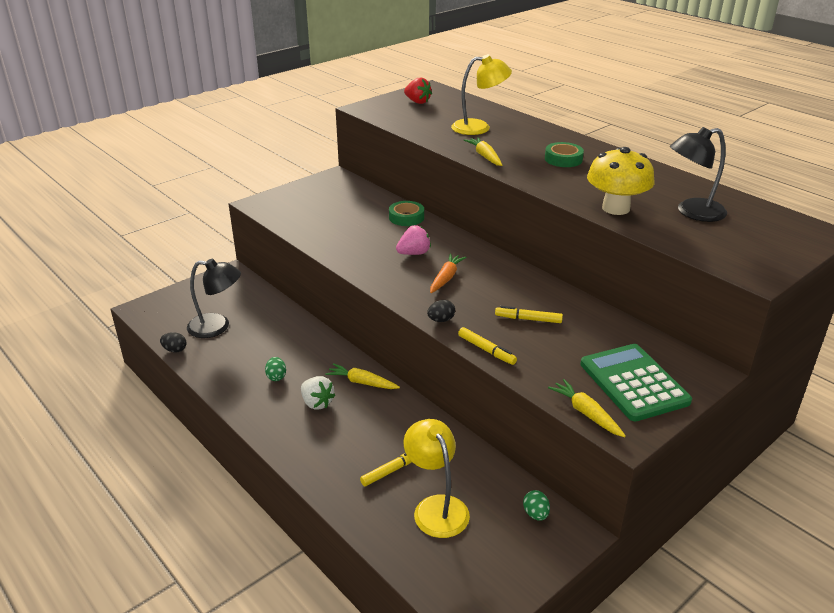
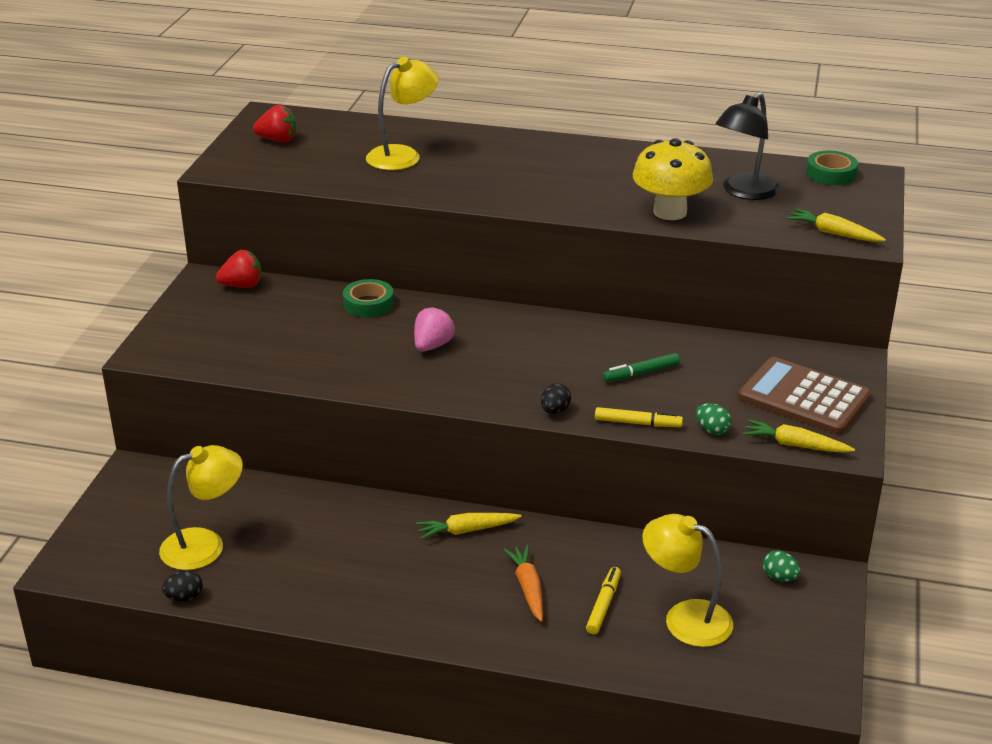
camera: 35 degrees left, 0 degrees up
(217, 327) = (205, 545): black lamp -> yellow lamp
(276, 377) = (358, 569): green egg -> green egg (712, 430)
(317, 403) = (442, 576): white strawberry -> none
(350, 185) = (242, 285): none -> red strawberry
(446, 278) = (504, 361): orange carrot -> orange carrot (528, 588)
(484, 156) = (458, 192): yellow carrot -> yellow carrot (833, 233)
(528, 319) = (641, 373): yellow marker -> green marker
(563, 159) = (548, 169): green tape -> green tape (831, 174)
(633, 383) = (804, 397): green calculator -> brown calculator

